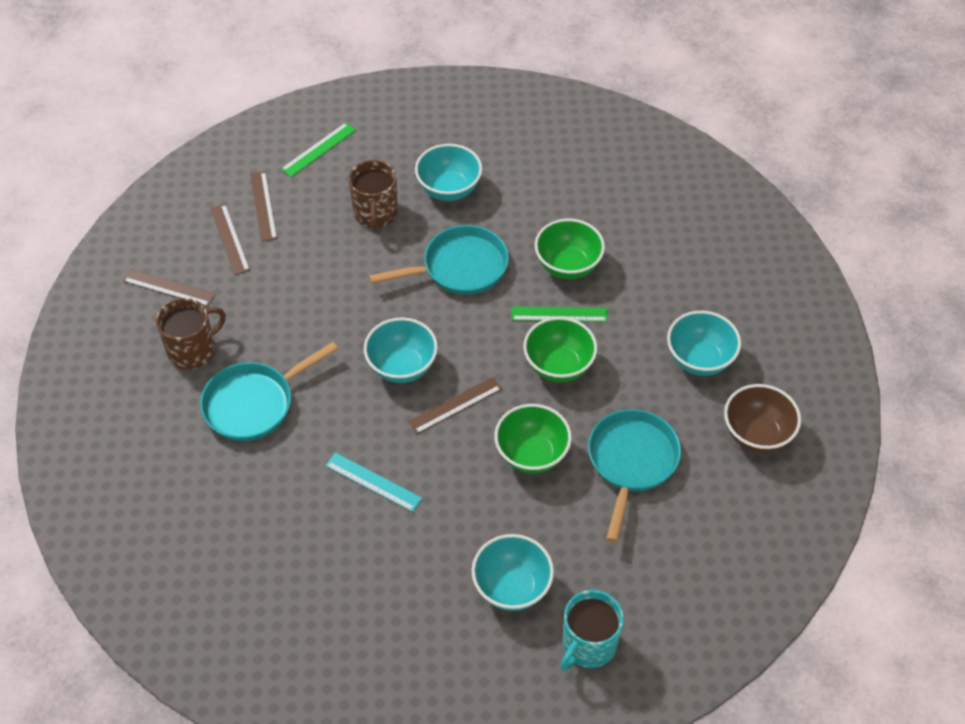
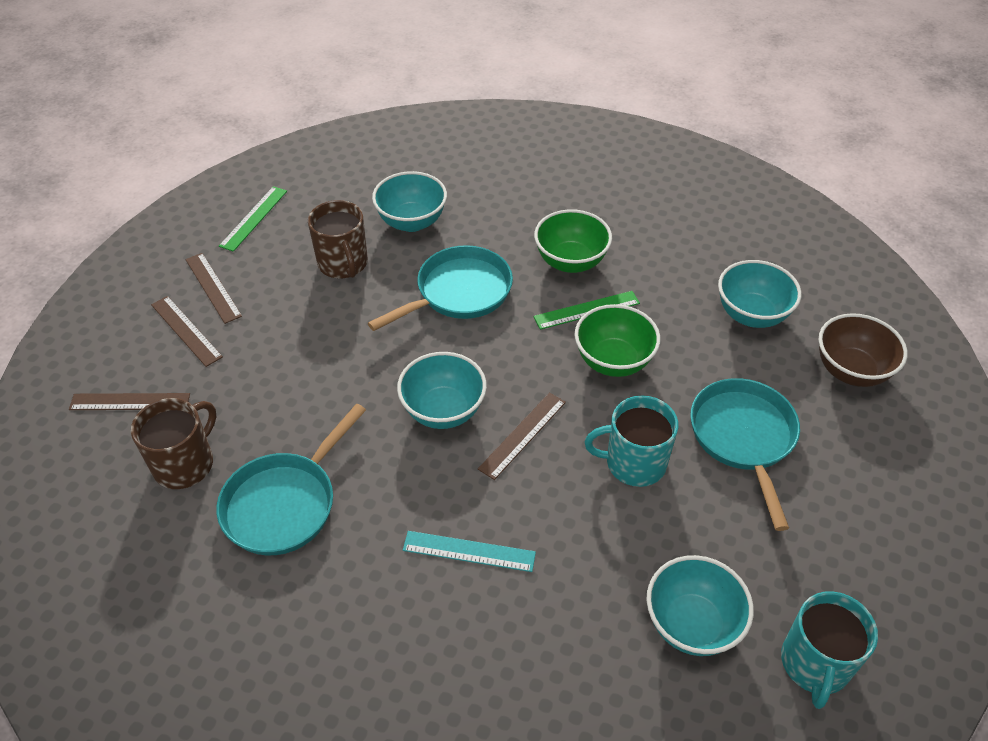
camera: 20 degrees left, 5 degrees down
(531, 454) = (634, 463): green bowl -> turquoise mug

